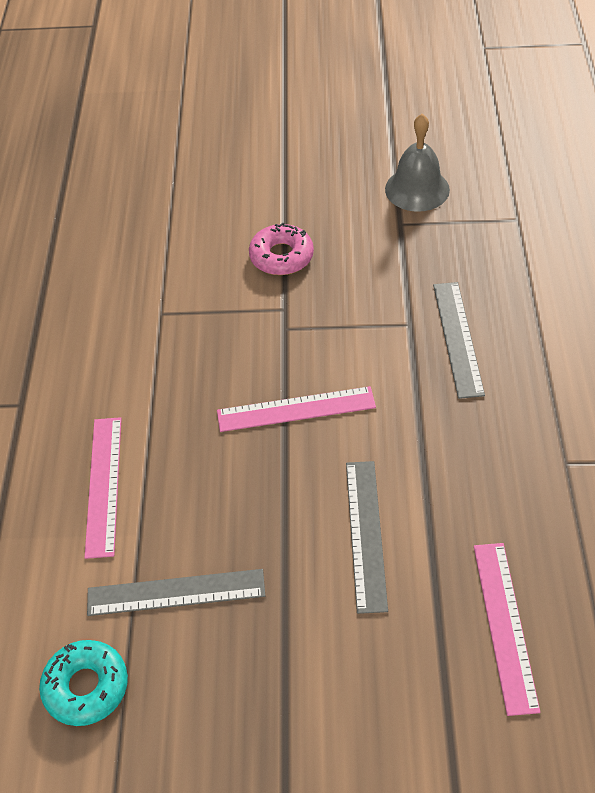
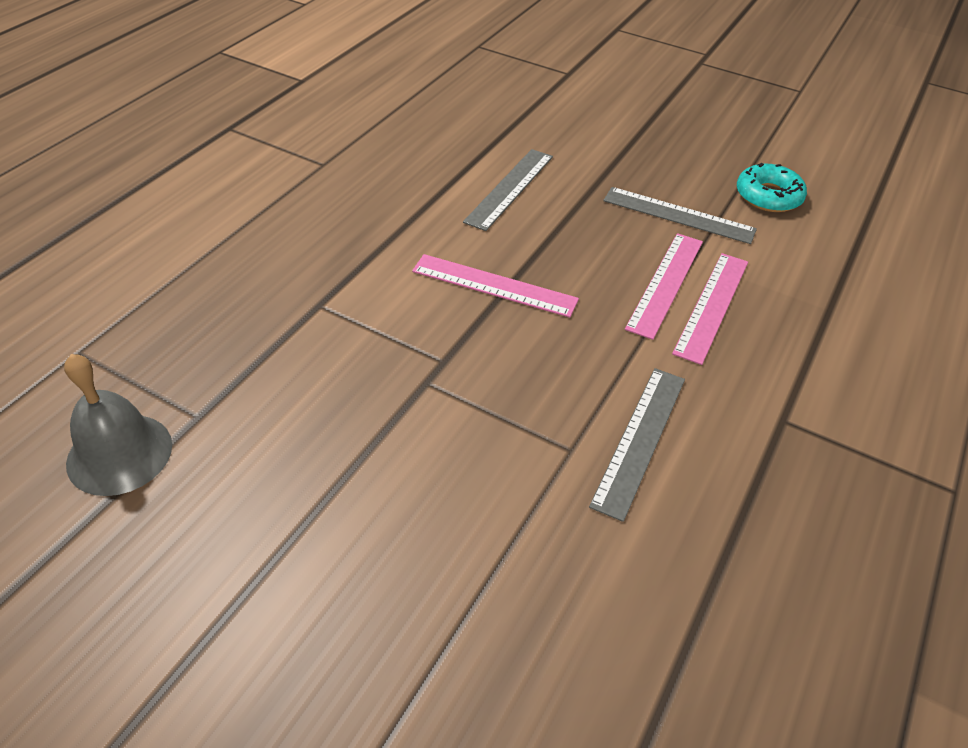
camera: 155 degrees left, 5 degrees down
(281, 256) = (373, 449): pink donut -> none
(457, 338) = (292, 272): grey ruler -> grey ruler (640, 439)
(504, 625) = (463, 119): pink ruler -> pink ruler (666, 284)

